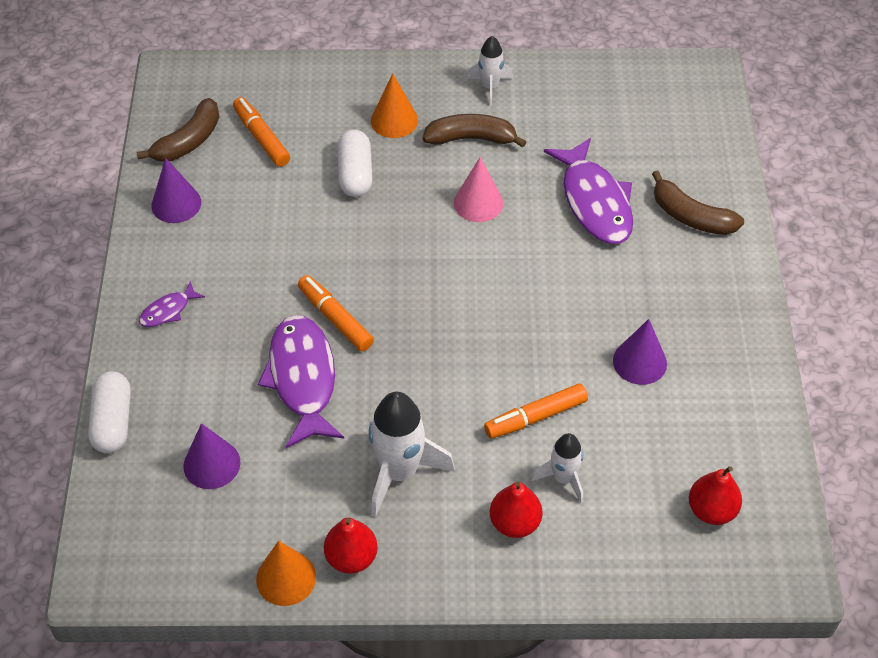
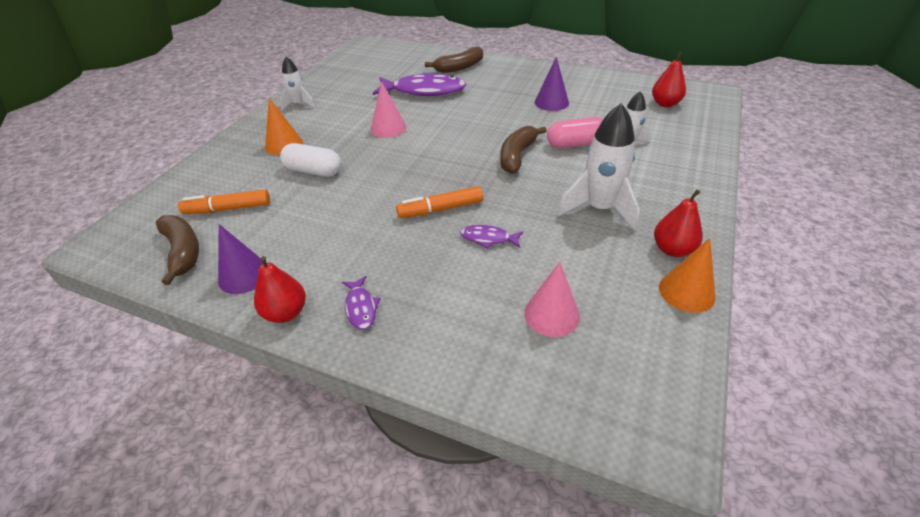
camera: 65 degrees left, 10 degrees down
(113, 421) = (468, 381): white capsule -> none
(211, 464) = (552, 314): purple cone -> pink cone
(302, 379) = (488, 238): purple fish -> purple fish, size x0.47
(471, 138) = (333, 119): brown banana -> brown banana (517, 156)
(514, 523) = (658, 169): red pear -> red pear (286, 313)
(536, 417) = (575, 144): orange marker -> pink capsule

